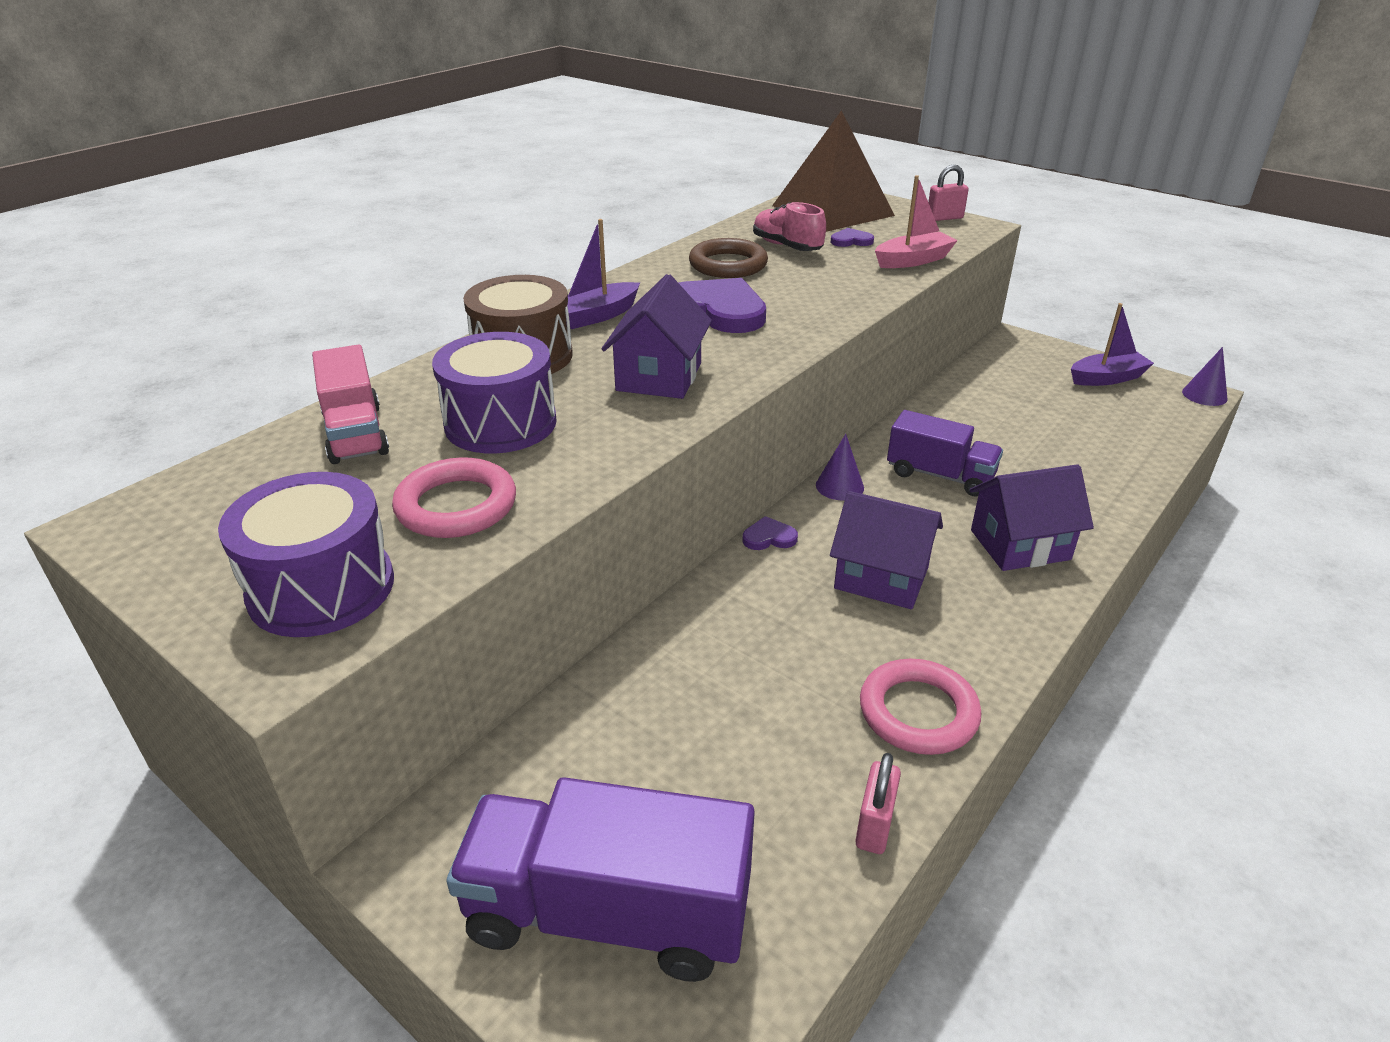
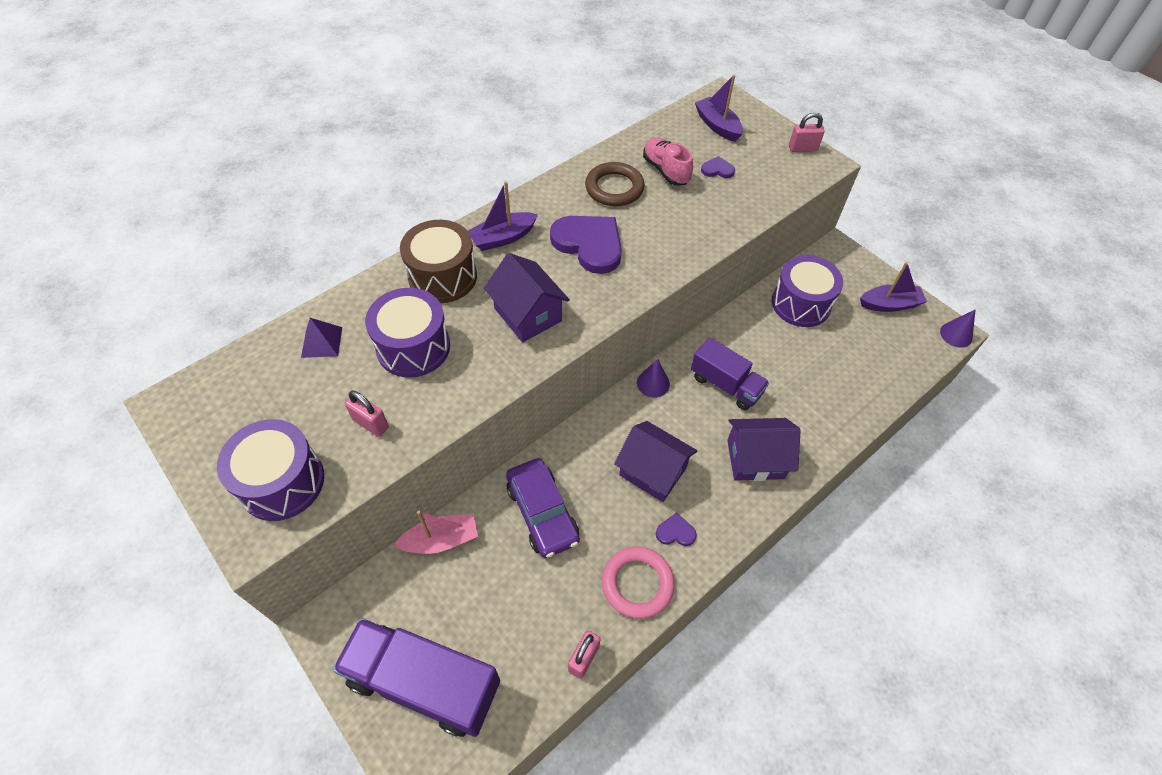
camera: 10 degrees right, 20 degrees up
(355, 433) = (321, 342): pink truck -> purple pyramid
(456, 506) = (371, 423): pink ring -> pink padlock
(659, 377) = (528, 315): purple house -> purple house turned 60 degrees counterclockwise
(734, 648) = (542, 513): none -> purple car
(769, 537) = (591, 422): purple heart -> purple heart (675, 532)
(832, 210) = (717, 126): brown pyramid -> purple boat
(913, 260) = (755, 203): pink boat -> pink boat (441, 540)
(997, 390) = (801, 304): none -> purple drum

